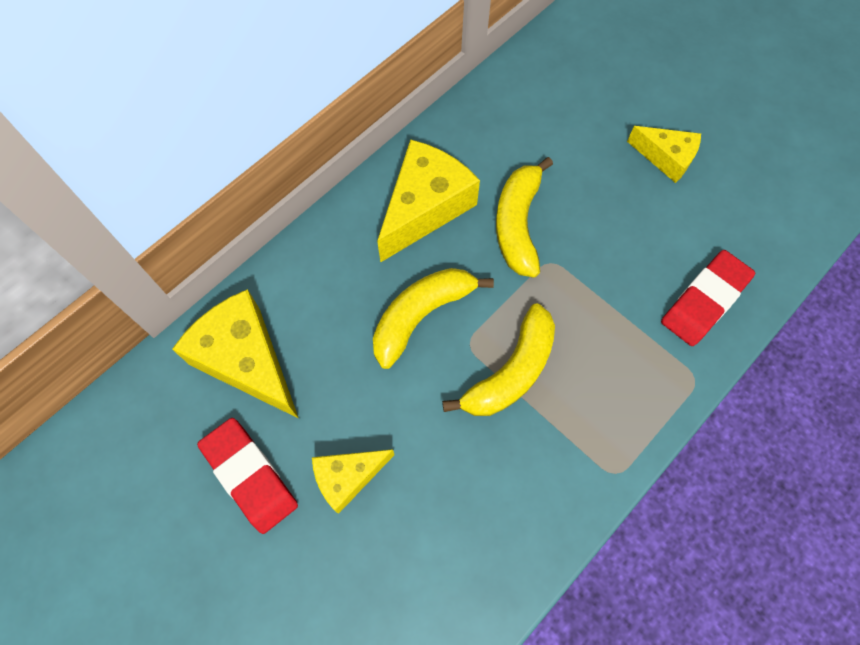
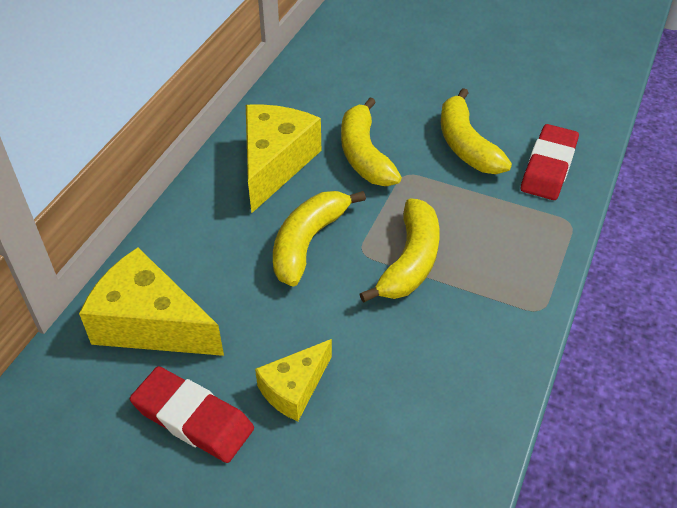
camera: 20 degrees left, 20 degrees down
(628, 244) = (466, 145): none -> yellow banana
(666, 158) = (466, 81): yellow cheese -> none

